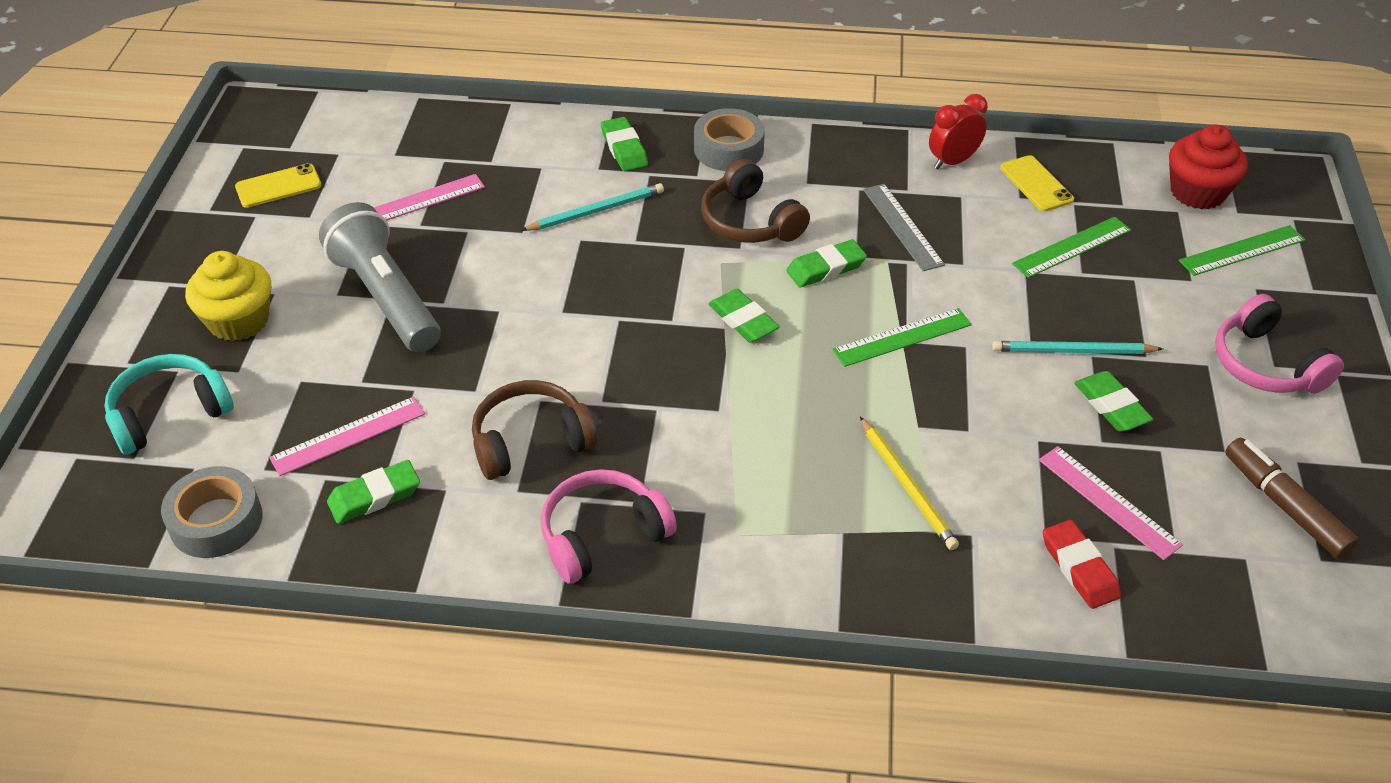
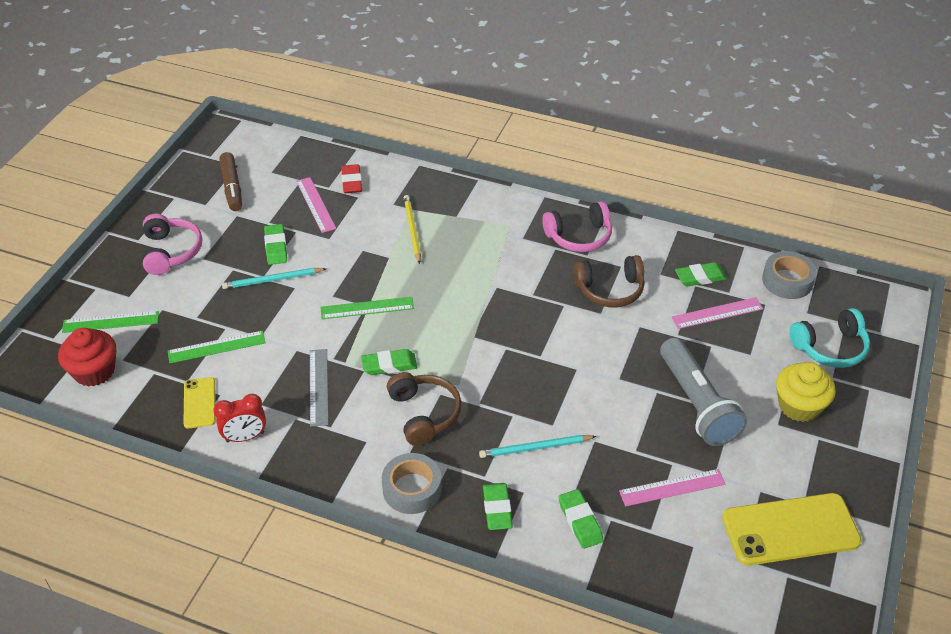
camera: 165 degrees left, 0 degrees up
(278, 186) = (790, 529): yellow phone -> yellow phone, size x1.90
(743, 320) = (460, 339): green eraser -> green eraser (580, 521)
(1072, 351) = (272, 280): turquoise pencil -> turquoise pencil turned 150 degrees clockwise

